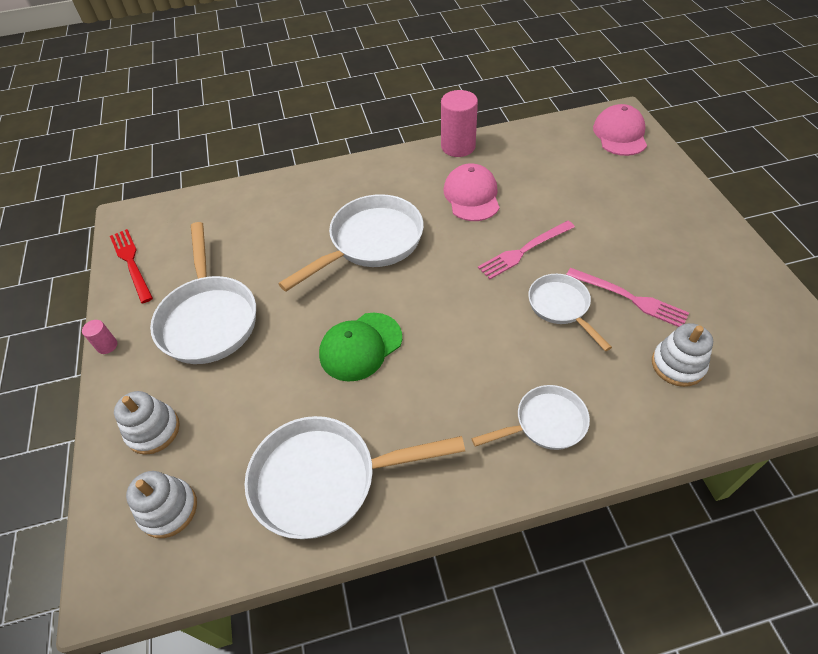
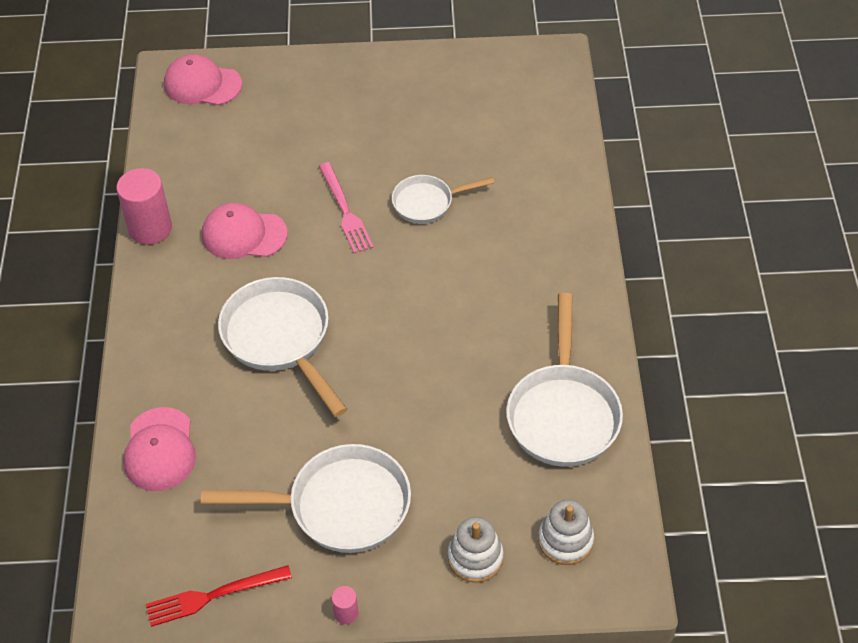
camera: 80 degrees left, 0 degrees up
(257, 203) = (160, 449): none -> pink cap
(360, 346) = (424, 368): green cap -> none
(545, 423) = (546, 247): white pan -> none
(629, 298) = (433, 152): pink fork -> none
(677, 365) = (514, 146): white stacking toy -> none

